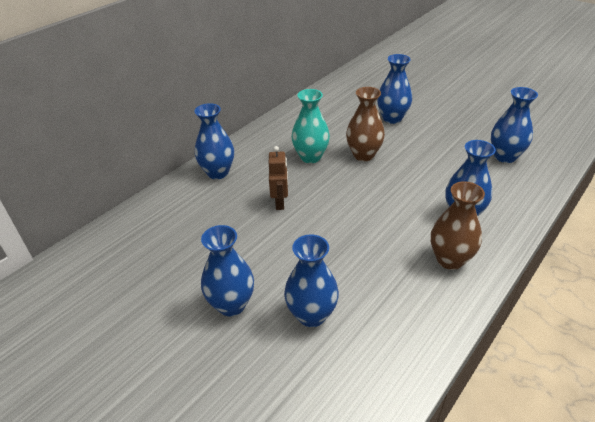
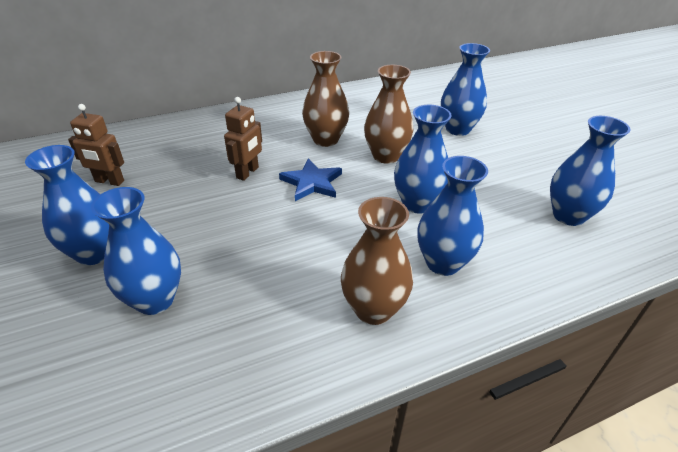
camera: 25 degrees right, 0 degrees up
(179, 250) = (109, 181): none -> brown robot
(218, 172) = (220, 125): blue vase -> blue vase (417, 204)
(310, 157) = (325, 139): turquoise vase -> brown vase
(333, 193) = (312, 182): none -> blue star

